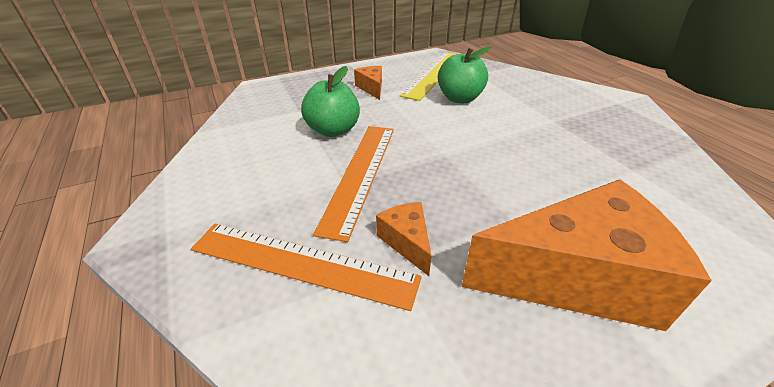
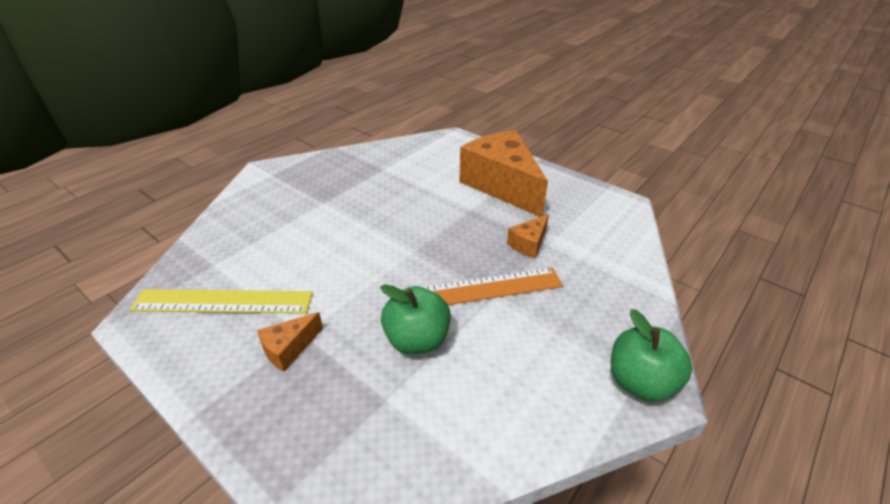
camera: 115 degrees left, 0 degrees up
(302, 263) = (586, 281): orange ruler -> none
(459, 98) = (295, 264): green apple -> green apple (640, 382)

